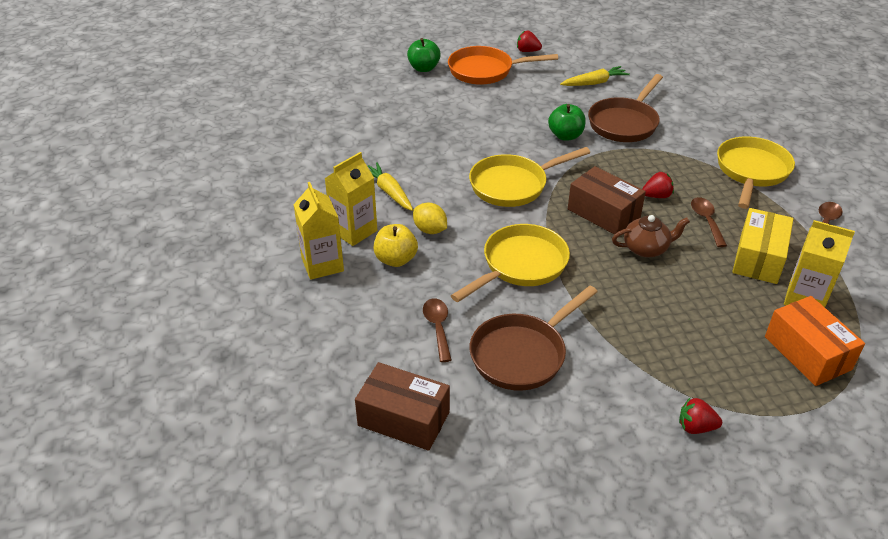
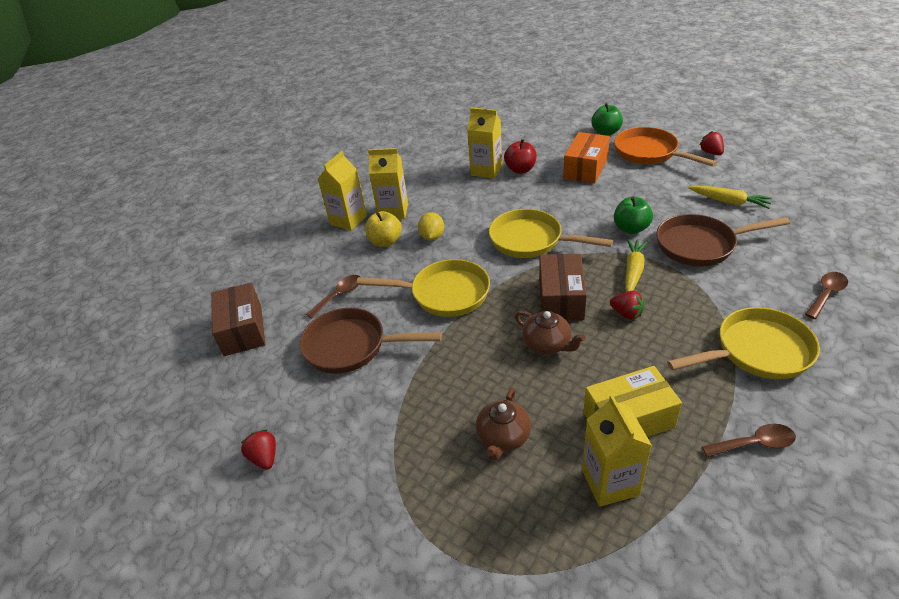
camera: 55 degrees right, 0 degrees up
(377, 149) = (486, 170): none -> yellow carton
(389, 192) = (449, 200): yellow carrot -> yellow carrot (633, 271)
(406, 133) = (520, 169): none -> red apple
(695, 427) = (360, 484): red strawberry -> red strawberry (264, 457)
(706, 221) = (635, 359): brown spoon -> brown spoon (826, 294)
(720, 324) = (503, 437): none -> brown teapot
(807, 353) = (532, 520): orange box -> orange box (585, 168)

